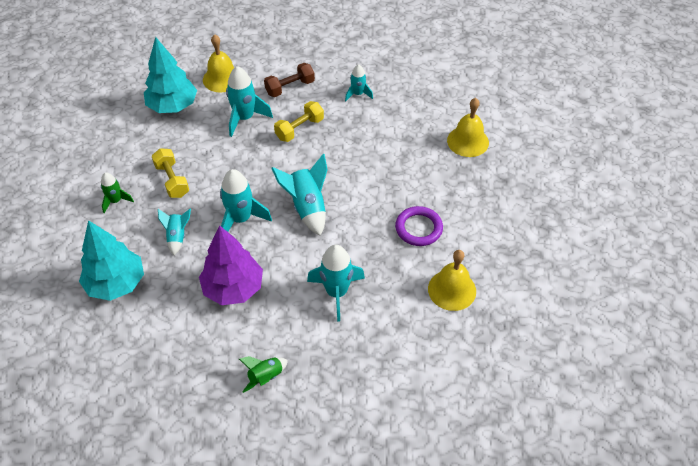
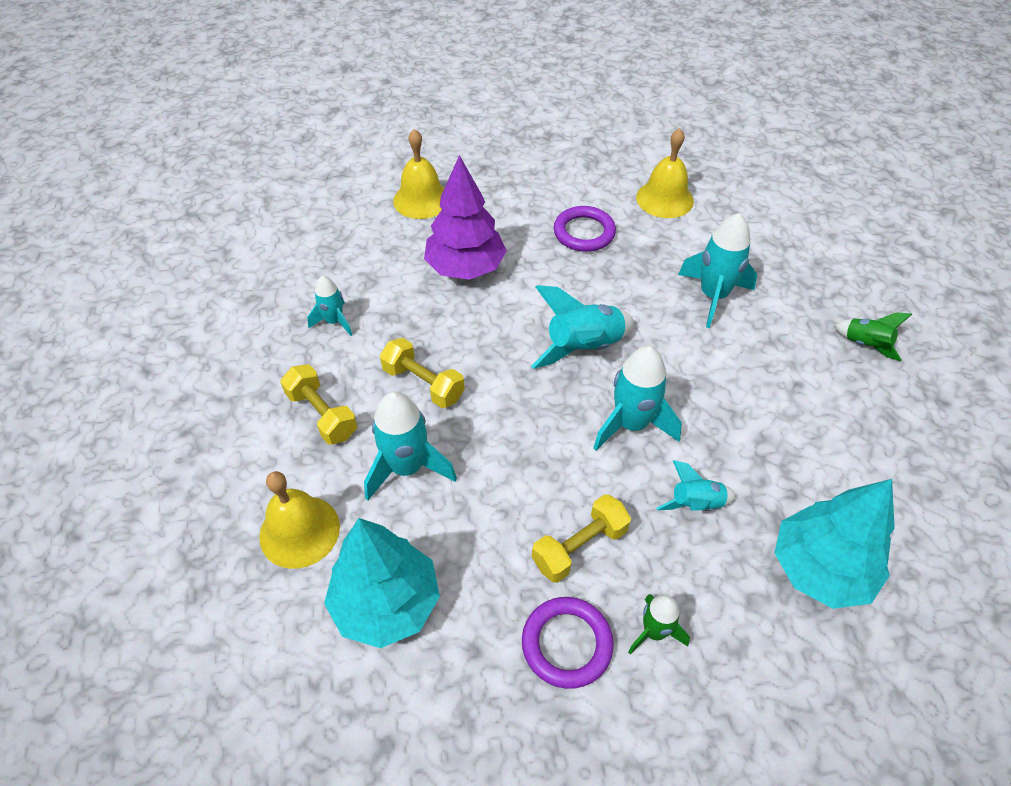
camera: 100 degrees left, 0 degrees up
(125, 166) = (567, 644): none -> purple ring
(233, 288) = (756, 406): purple tree -> purple tree (465, 268)
(290, 87) = (322, 415): brown dumbbell -> yellow dumbbell

